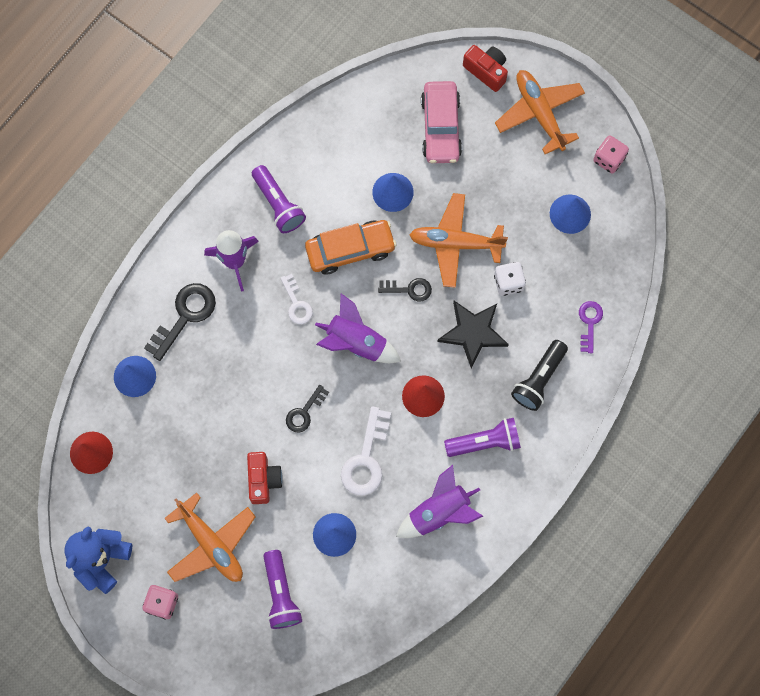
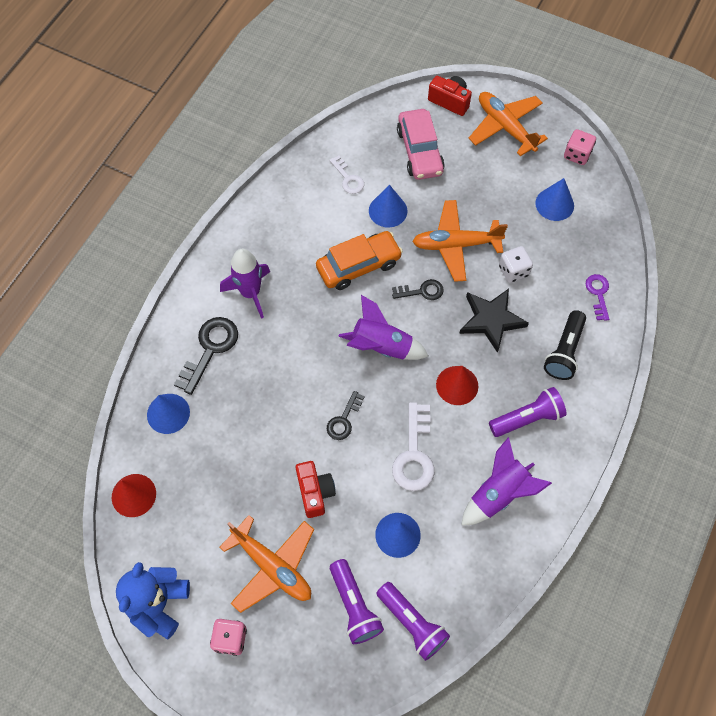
camera: 10 degrees left, 10 degrees down
(278, 204) = (283, 237): purple flashlight -> purple flashlight (412, 623)
(297, 304) = (317, 321): white key -> white key (348, 178)

